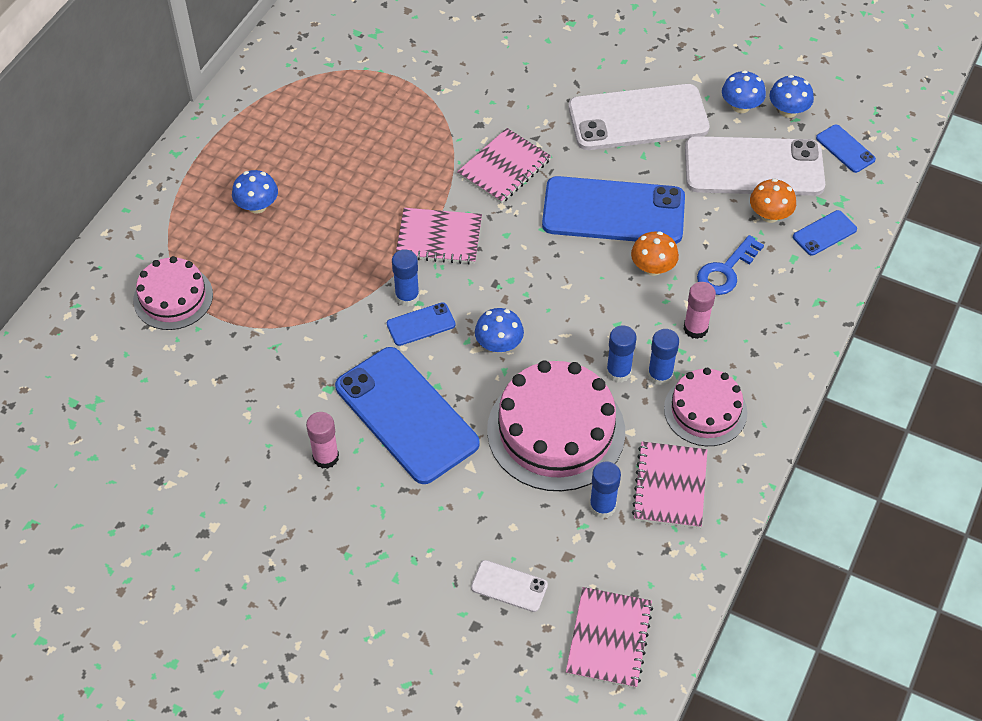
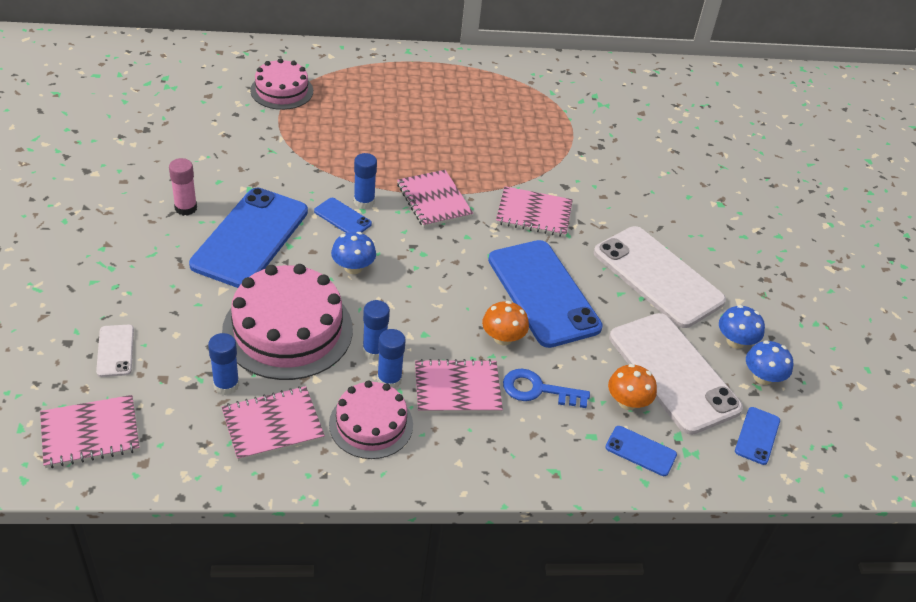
camera: 55 degrees right, 10 degrees down
(257, 206) = (391, 101): blue mushroom -> none
(695, 328) = (457, 388): pink glue stick -> pink notebook

